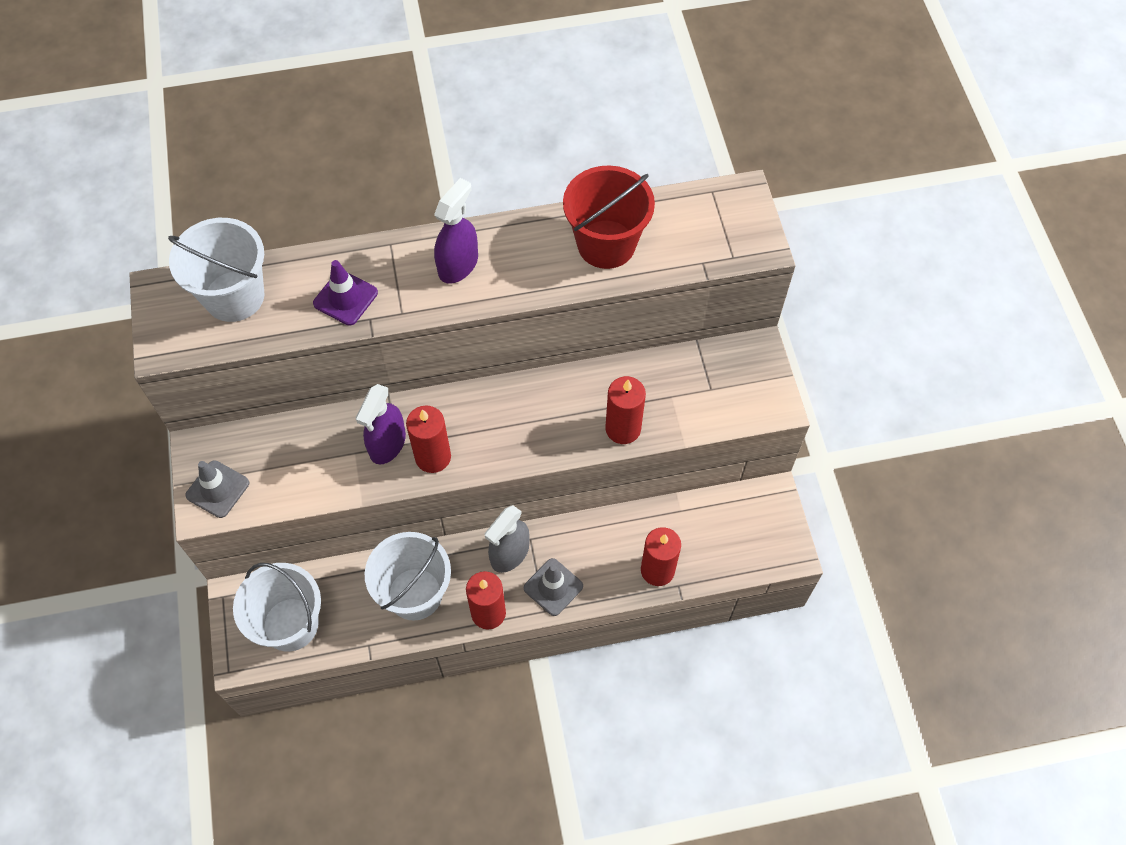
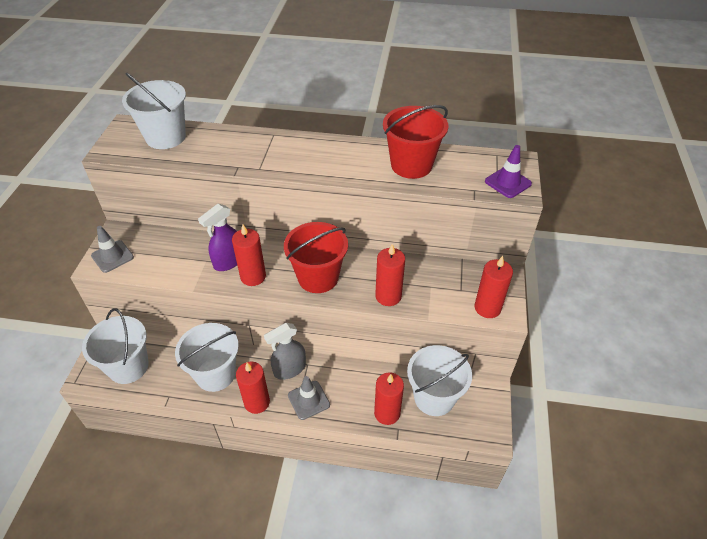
camera: 20 degrees right, 15 degrees down
(345, 298) = (230, 153): purple traffic cone -> purple traffic cone (508, 182)
(458, 264) = (309, 153): purple spray bottle -> none
(520, 430) = (318, 277): none -> red bucket
(707, 529) = (434, 397): none -> white bucket
(752, 405) = (487, 308): none -> red candle

